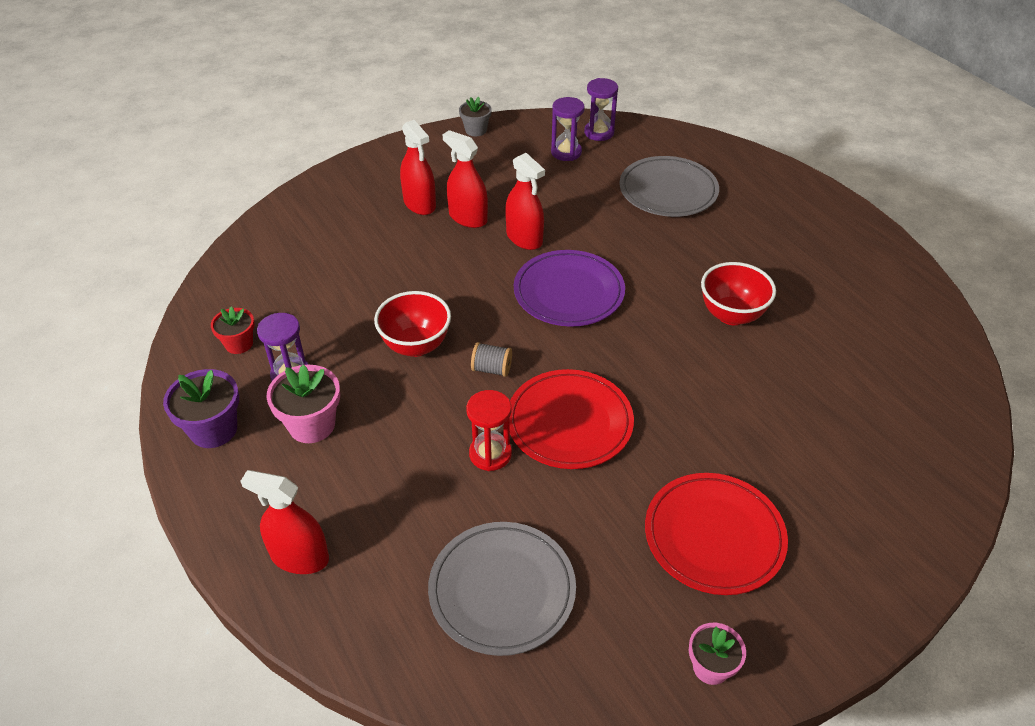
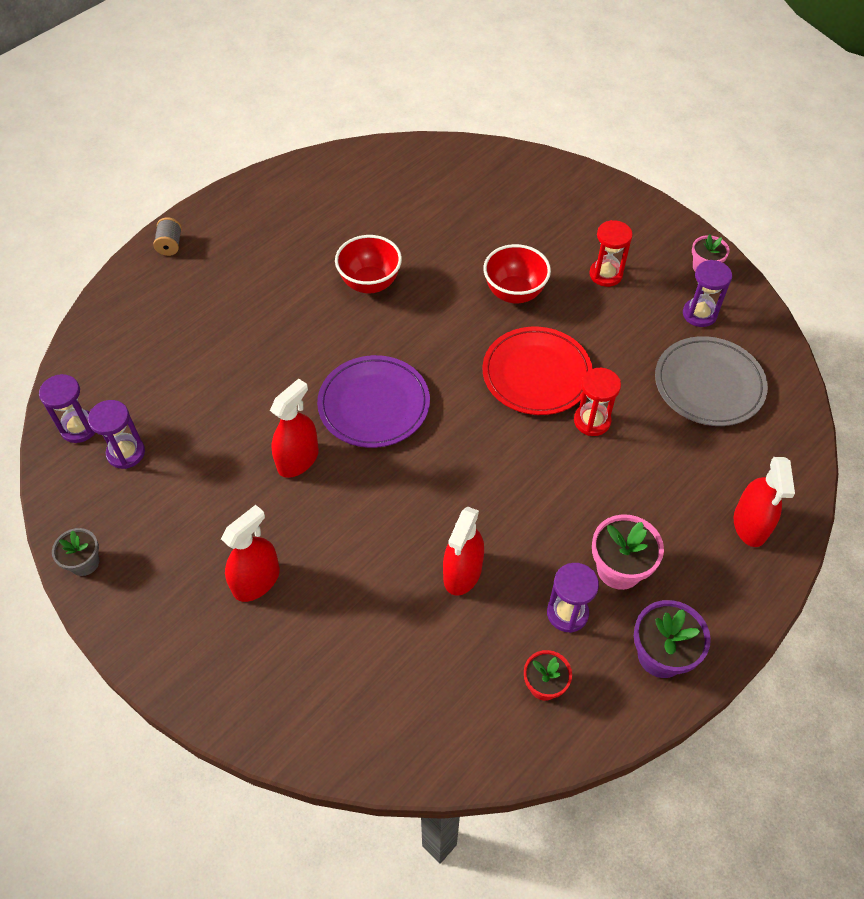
camera: 105 degrees left, 10 degrees up
(416, 345) = (488, 513): red bowl -> red bowl (514, 293)
(468, 218) = (273, 522): red spray bottle -> red spray bottle (462, 573)
(491, 369) = (496, 443): grey spool -> grey spool (170, 245)
(622, 625) = (699, 314): none -> purple hourglass
(668, 191) = (189, 349): grey plate -> none
(714, 536) = (605, 274): red plate -> red hourglass

